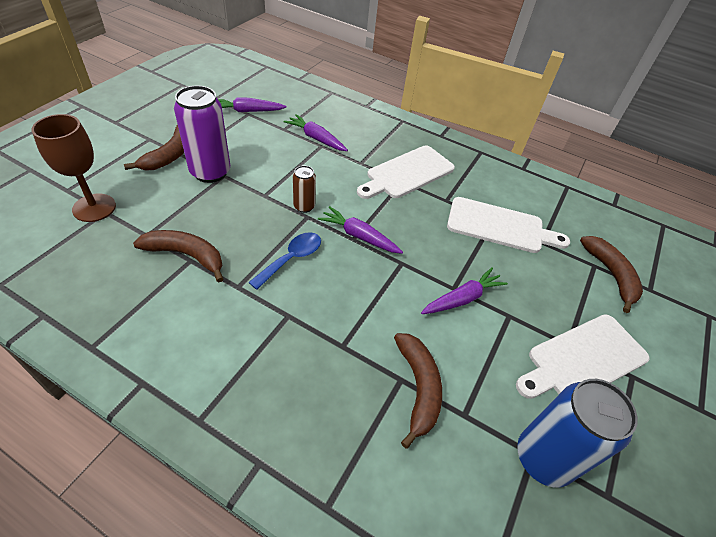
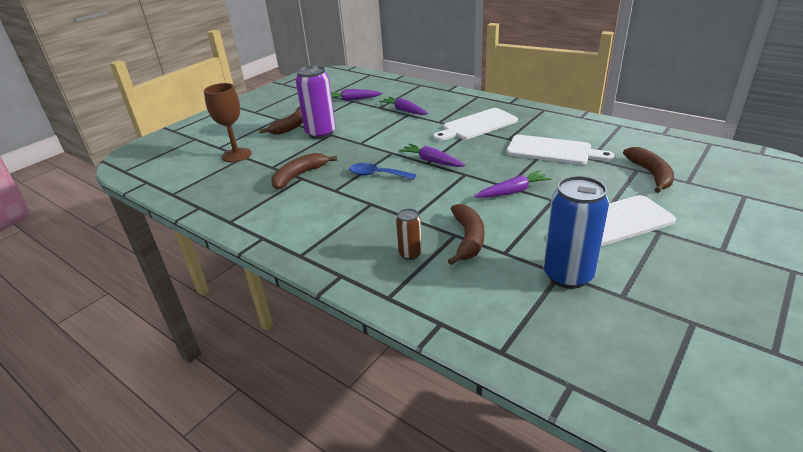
camera: 15 degrees right, 15 degrees down
(186, 255) = (299, 176): brown banana -> brown banana turned 75 degrees counterclockwise
(291, 259) = (377, 175): blue spoon -> blue spoon turned 120 degrees counterclockwise
(304, 206) = (390, 147): brown can -> brown can (410, 254)

